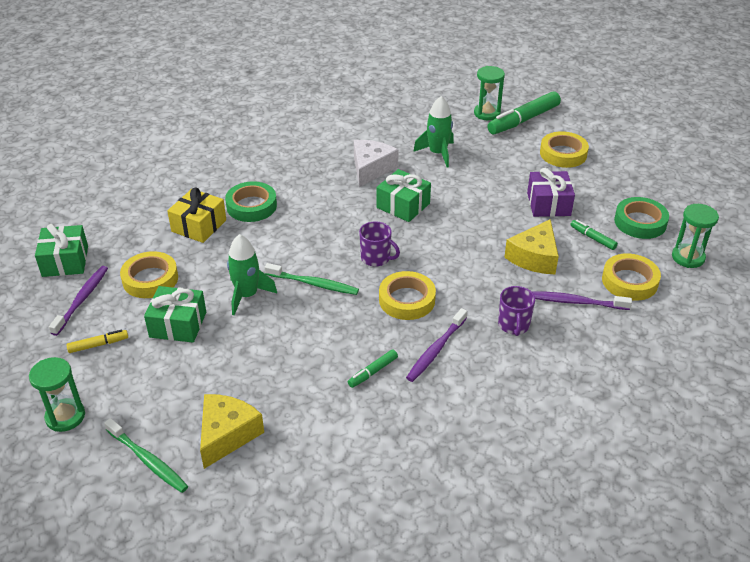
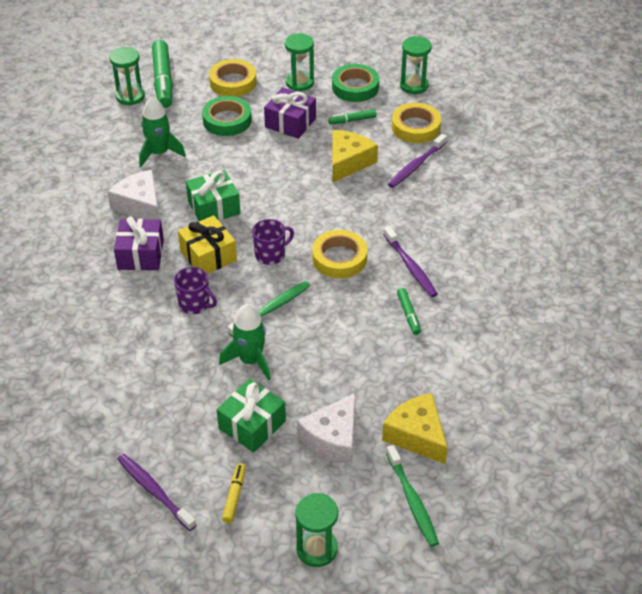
camera: 60 degrees left, 5 degrees up
(65, 261) = (77, 489): green gift -> none
(148, 460) = (412, 500): green toothbrush -> green toothbrush turned 90 degrees clockwise
(150, 279) = (167, 425): yellow tape -> none
(191, 379) = (333, 438): none -> white cheese
(199, 226) = (114, 361): yellow gift -> yellow gift (208, 255)
(251, 206) = (119, 310): green tape -> green tape (227, 120)
(318, 191) = (140, 254): none -> purple gift
(514, 325) = (415, 210): purple mug -> purple mug (195, 304)
(534, 257) = (348, 162): yellow cheese -> yellow cheese turned 120 degrees counterclockwise
(606, 188) = (299, 82): none -> green hourglass

